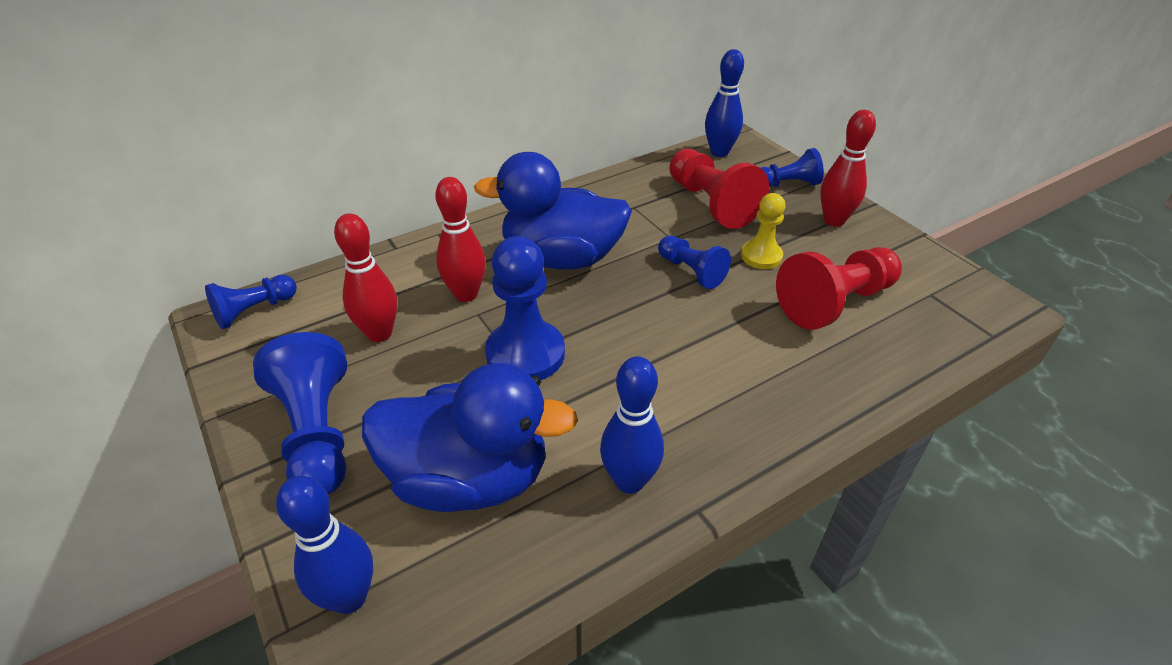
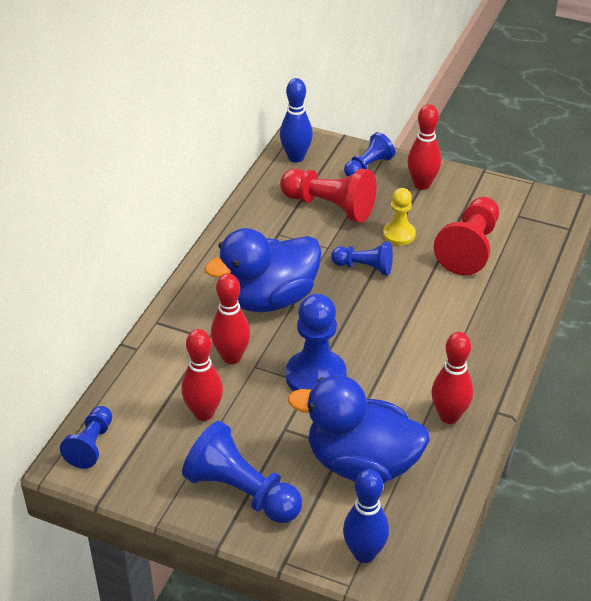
camera: 35 degrees left, 0 degrees up
(469, 478) = (361, 463): blue duck -> blue duck turned 135 degrees counterclockwise
(629, 481) = (449, 416): blue bowling pin -> red bowling pin

